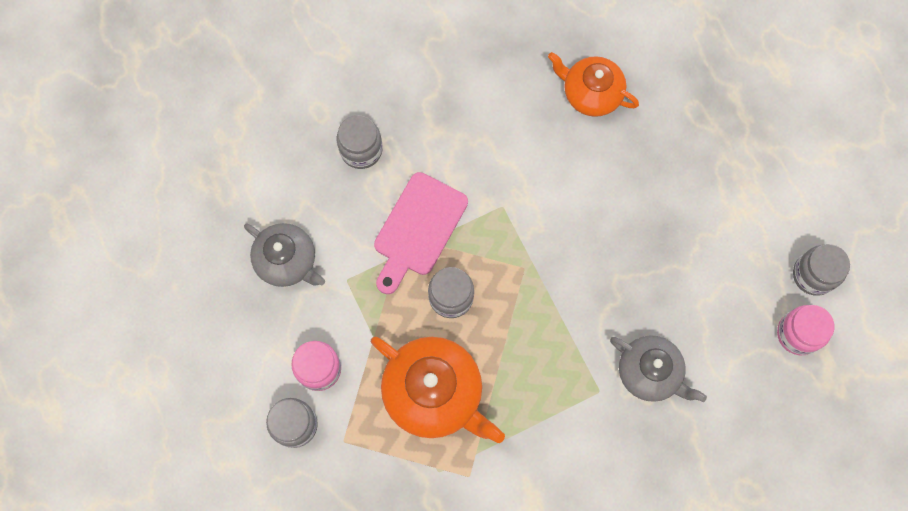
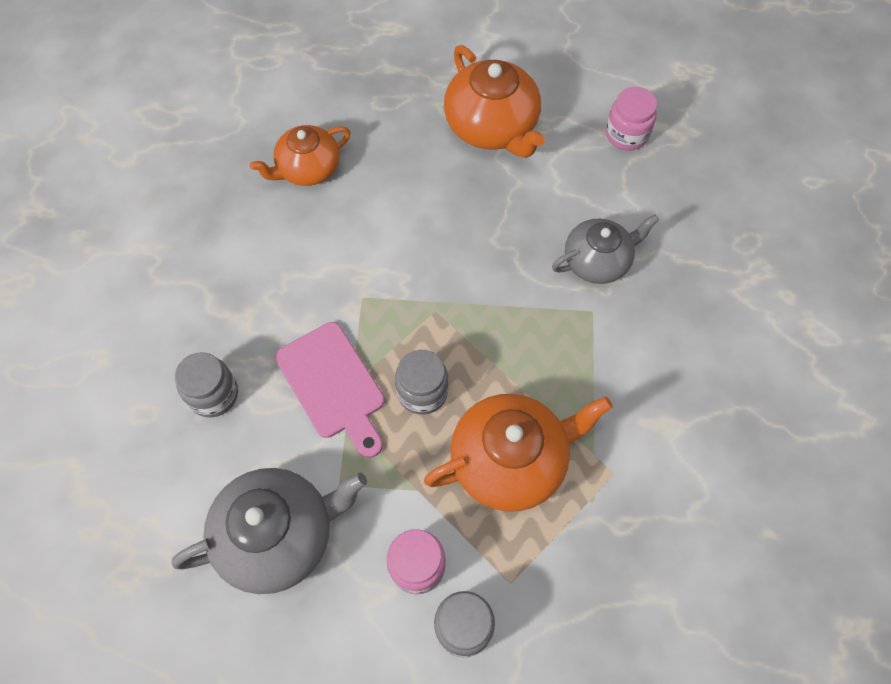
camera: 60 degrees left, 10 degrees down
(287, 261) = (278, 535): grey teapot -> grey teapot, size x1.51
(729, 215) = (492, 127): none -> orange teapot
(813, 275) = (582, 98): grey jar -> none

